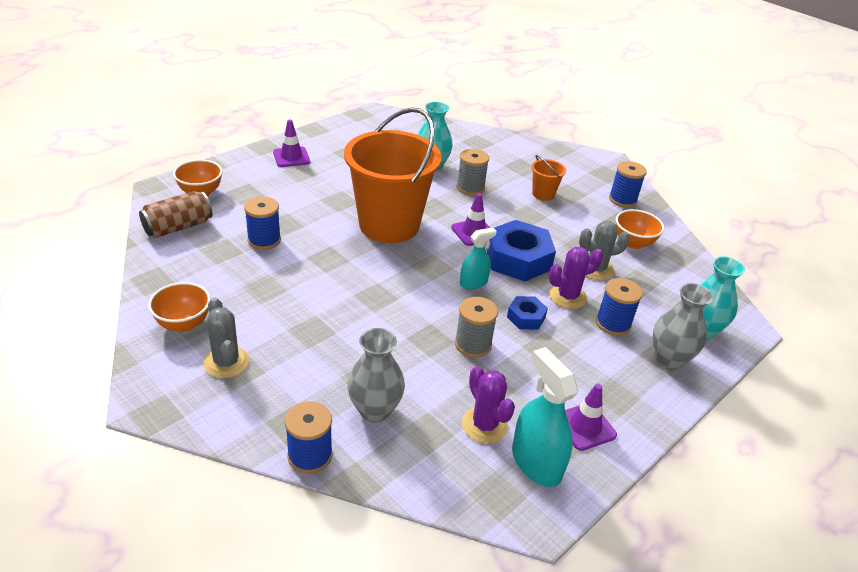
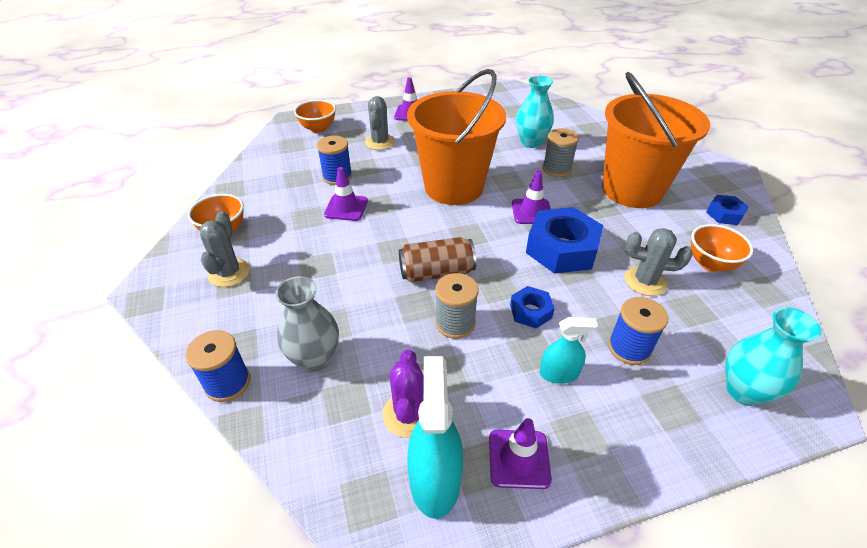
camera: 30 degrees right, 5 degrees up
(178, 227) = (281, 152): brown can -> brown can (436, 272)
(282, 195) = (380, 142): none -> grey cactus
(298, 269) = (346, 208): none -> purple traffic cone
(473, 283) = (498, 261): turquoise spray bottle -> turquoise spray bottle (559, 373)
(543, 194) = (632, 190): orange bucket -> orange bucket, size x2.45
(567, 296) = (592, 302): purple cactus -> none
(622, 200) = (724, 214): blue spool -> blue nut
(669, 359) = (678, 413): grey vase -> none

